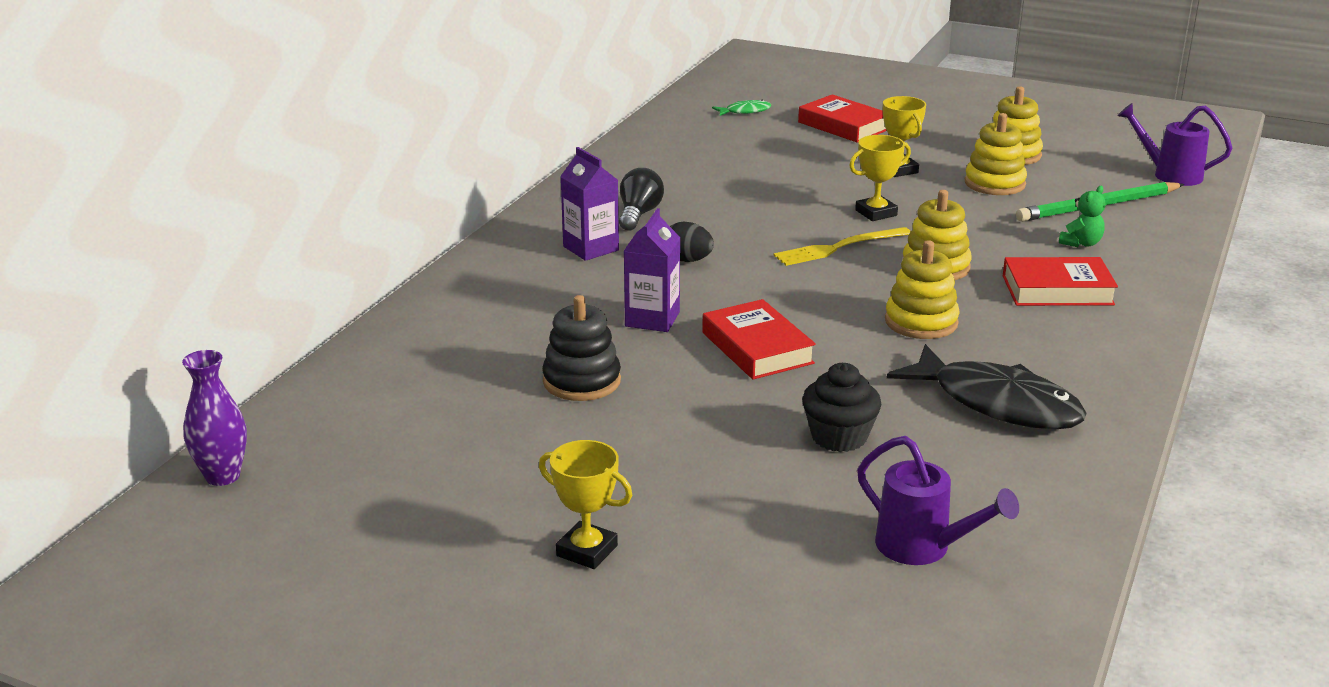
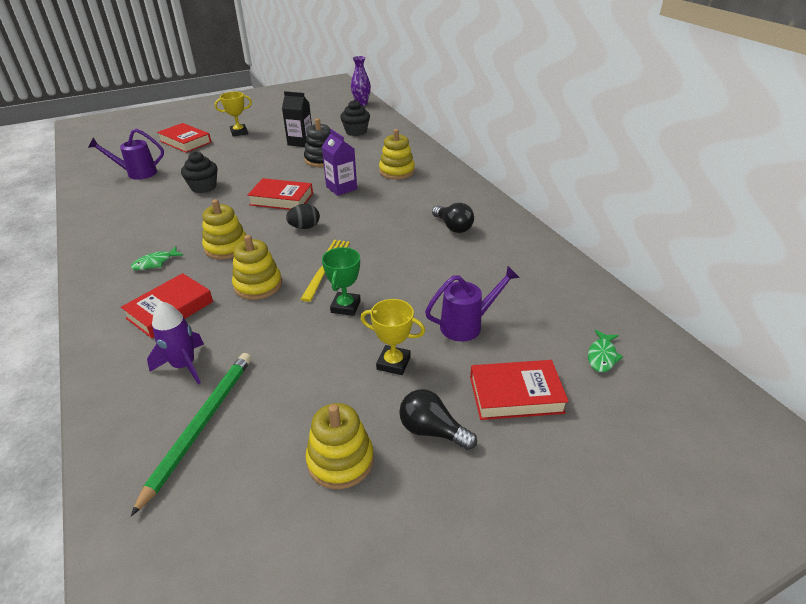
camera: 130 degrees right, 10 degrees up
(409, 406) = (356, 132): none -> black cupcake
(537, 442) = (300, 142): none -> black carton
(591, 248) = (429, 200): purple carton -> none
(687, 260) = (380, 218): black egg -> black egg (304, 227)
(728, 595) = (185, 142): none -> red book
(876, 213) = (345, 306): yellow trophy -> green trophy
(930, 139) = (432, 431): none -> black light bulb
(994, 183) = (308, 398): yellow stacking toy -> yellow stacking toy (397, 171)
(997, 403) = (150, 228): black fish -> none
(1032, 349) = (155, 263): none -> green fish
(1081, 243) = (184, 365): green teddy bear -> purple rocket
(1170, 175) = (160, 549): purple watering can -> purple watering can (466, 325)

